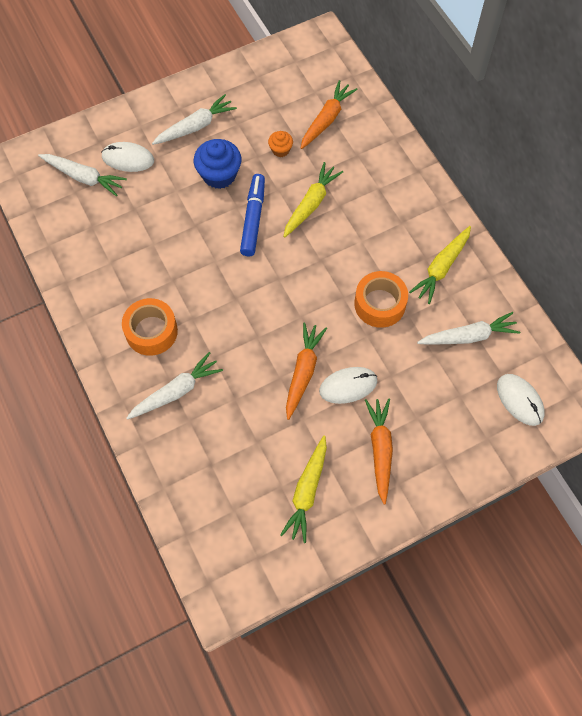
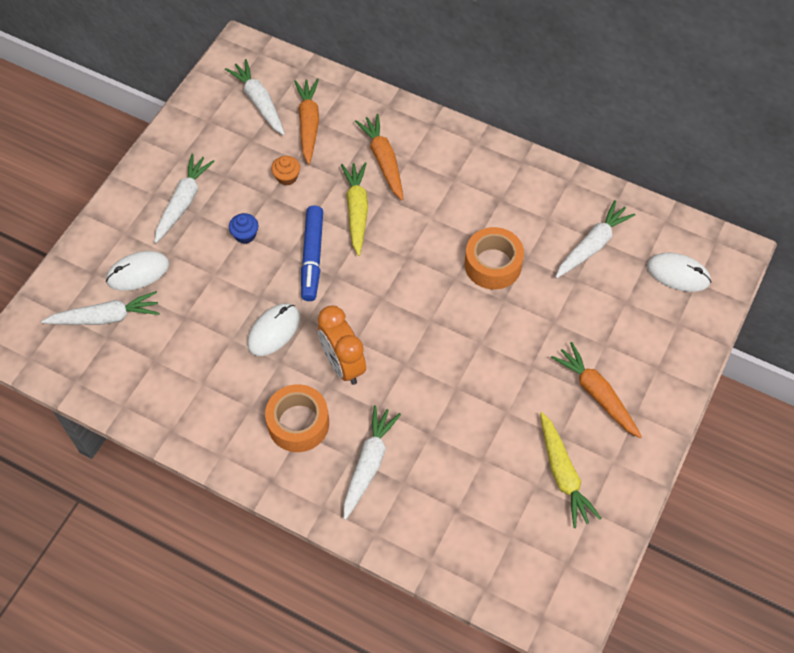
camera: 35 degrees left, 5 degrees down
(214, 309) = (343, 364): none -> orange clock
(219, 175) = (245, 235): blue cupcake -> blue cupcake, size x0.54
(253, 219) = (312, 257): blue marker -> blue marker turned 150 degrees counterclockwise
(303, 372) = (473, 369): orange carrot -> orange carrot (383, 161)
(304, 83) = (259, 102): none -> white carrot
(348, 386) = (523, 355): white mouse -> white mouse (273, 331)
(441, 268) = (521, 199): yellow carrot -> none

